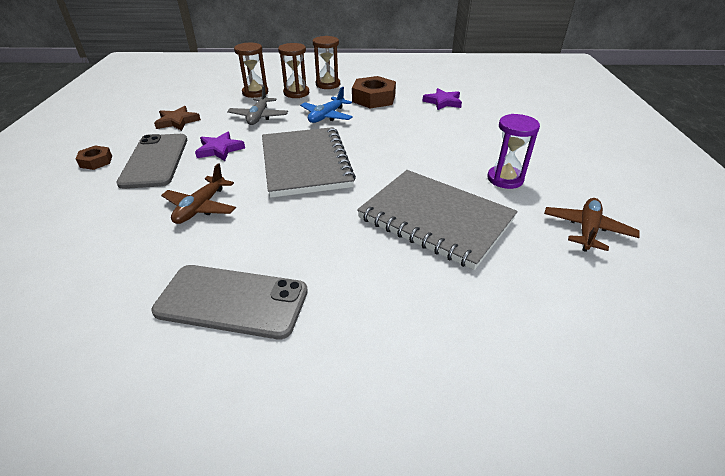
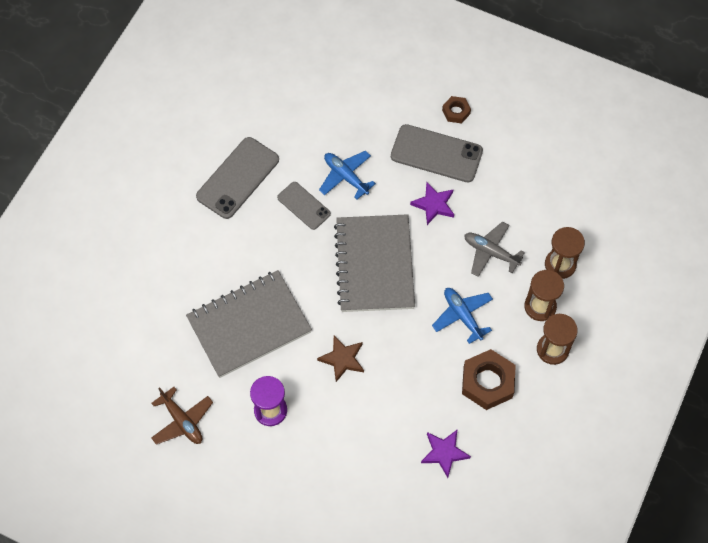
camera: 115 degrees right, 25 degrees up
(177, 121) = (513, 179): brown star -> brown star (342, 359)
(201, 207) = (346, 176): brown plane -> blue plane
(254, 226) = (304, 205): none -> grey phone
(305, 164) = (374, 265): grey notebook -> grey notebook turned 75 degrees clockwise

